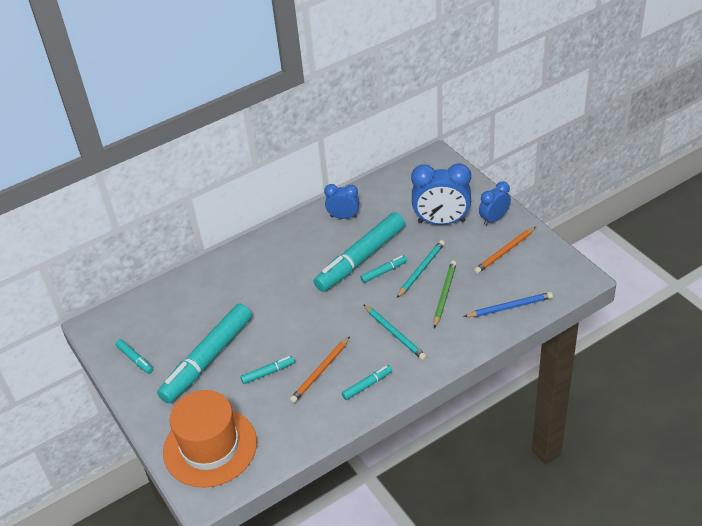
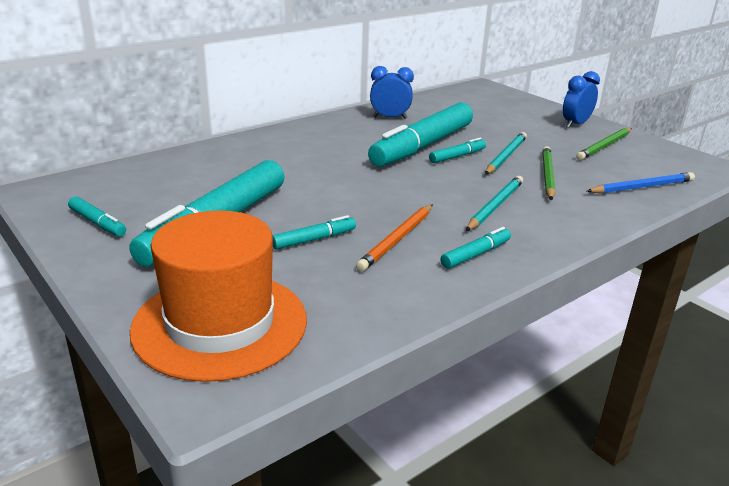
camera: 10 degrees left, 15 degrees down
(394, 334) = (495, 206): turquoise pencil -> turquoise pencil turned 105 degrees counterclockwise
(441, 222) = (513, 124): blue clock -> none
(505, 251) = (604, 146): orange pencil -> green pencil

